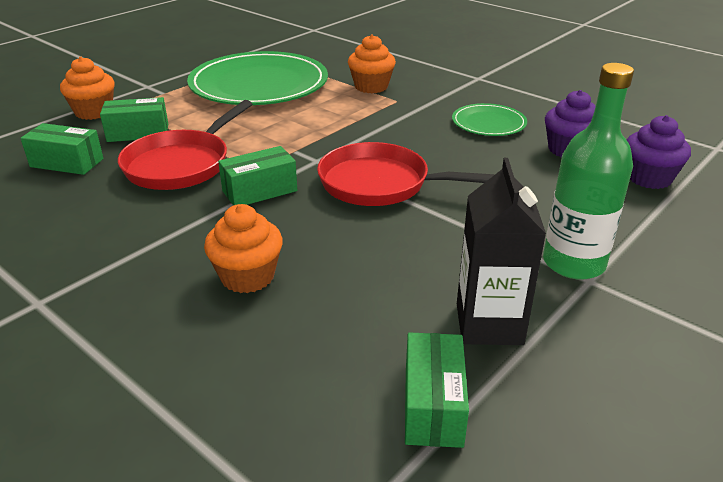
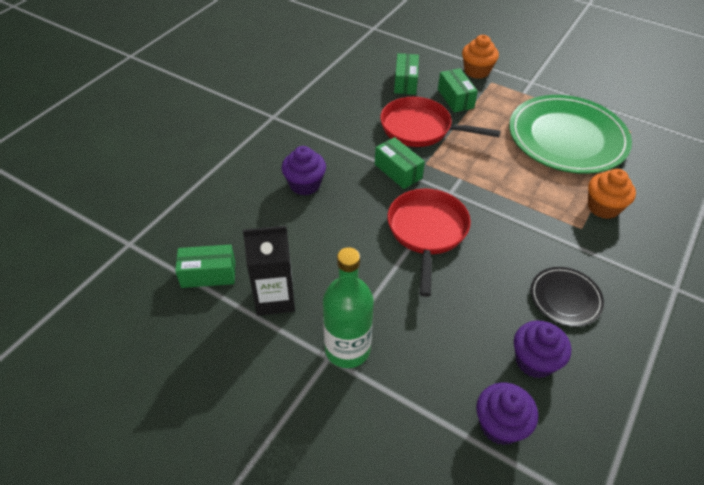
camera: 80 degrees right, 15 degrees up
(247, 276) = (305, 184): orange cupcake -> purple cupcake
(488, 123) = (565, 298): green plate -> black plate

